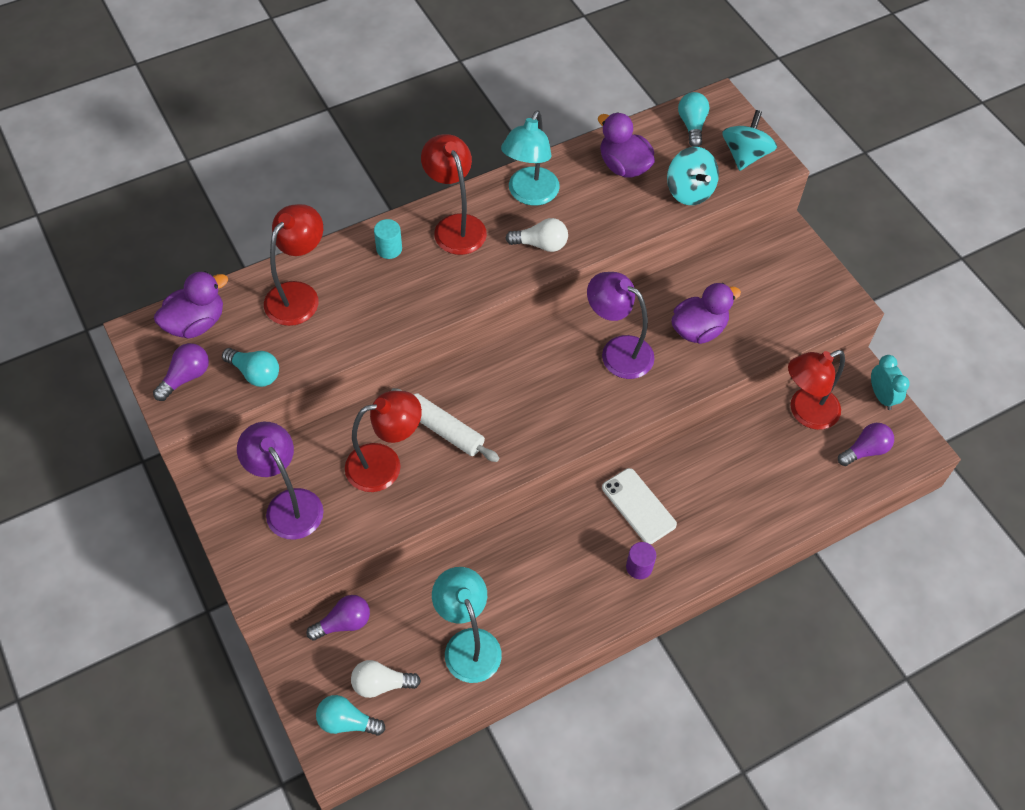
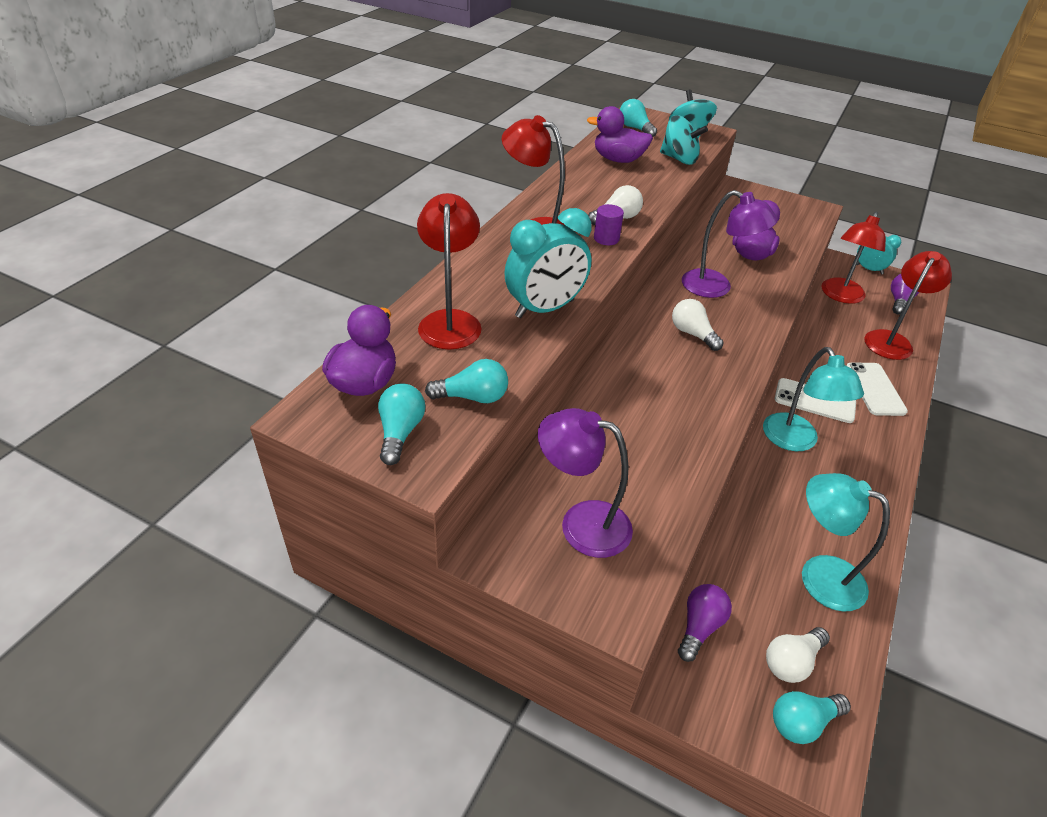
camera: 35 degrees left, 15 degrees down
(186, 377) = (400, 432): purple light bulb -> turquoise light bulb
(379, 318) = (545, 309): none -> turquoise clock
(385, 464) = (633, 444): red lamp -> red lamp (891, 340)
(389, 249) = (497, 261): turquoise cylinder -> none
(444, 430) = (653, 394): white rolling pin -> none
(529, 195) = (571, 194): turquoise lamp -> turquoise lamp (795, 441)
(540, 390) = (692, 334): none -> white light bulb
(617, 351) = (716, 287): purple lamp -> purple lamp turned 150 degrees counterclockwise
(639, 567) = (865, 441): purple cylinder -> purple cylinder (606, 238)
(712, 526) = (875, 389): none -> white phone

